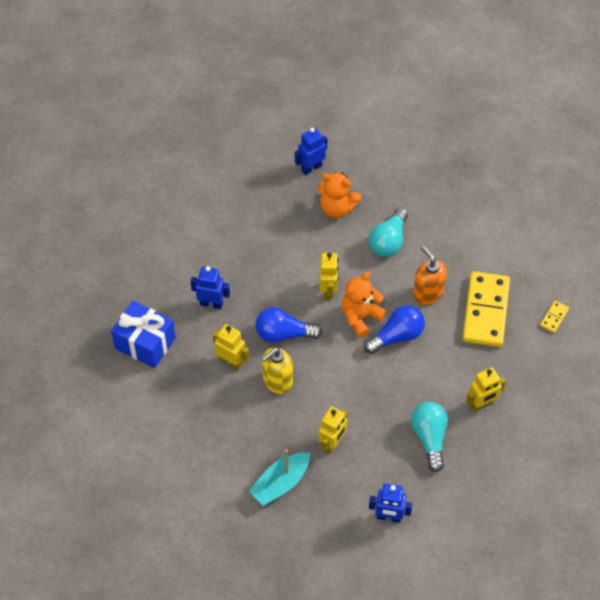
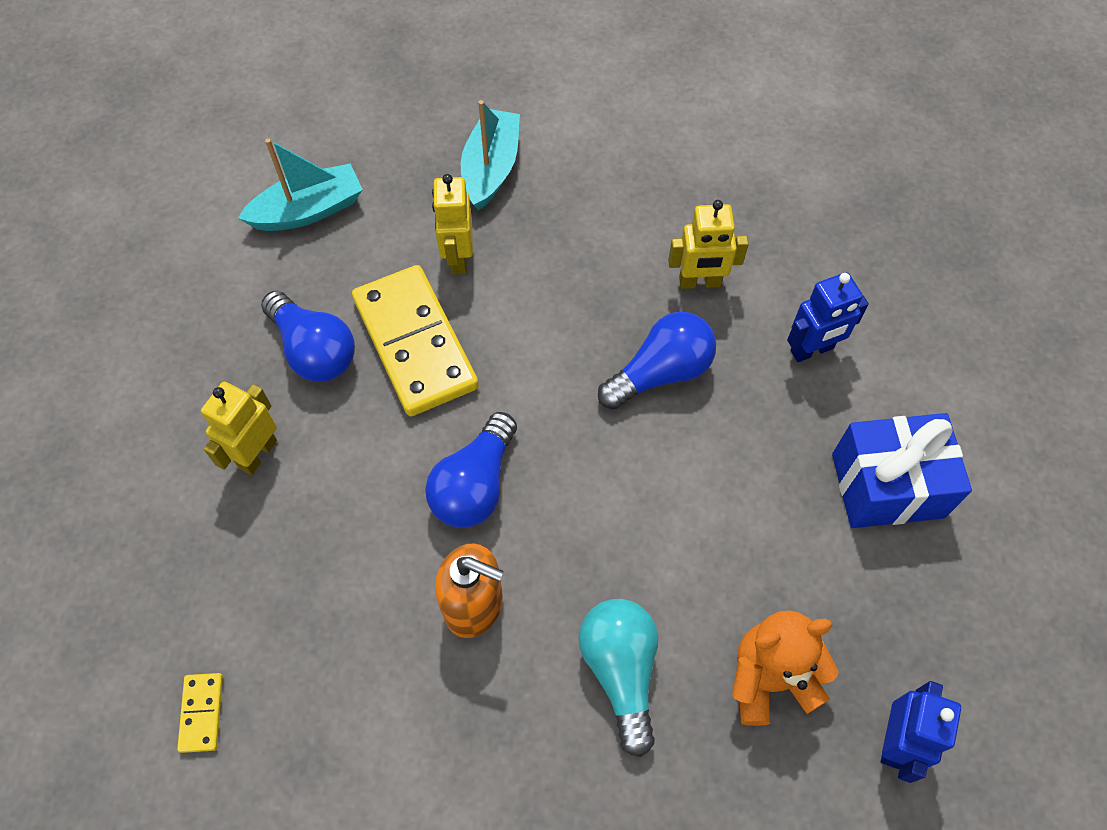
camera: 145 degrees right, 5 degrees up
(145, 343) = (845, 234): blue gift -> blue gift (887, 485)
(277, 381) = (608, 295): yellow soap dispenser -> none
(328, 290) = (651, 494): yellow robot -> none
(360, 317) = (560, 480): orange teddy bear -> none
(388, 517) = (308, 210): blue robot -> turquoise boat
(429, 438) = (314, 350): turquoise light bulb -> blue light bulb
(485, 311) = (344, 638): yellow domino -> yellow domino (415, 343)

